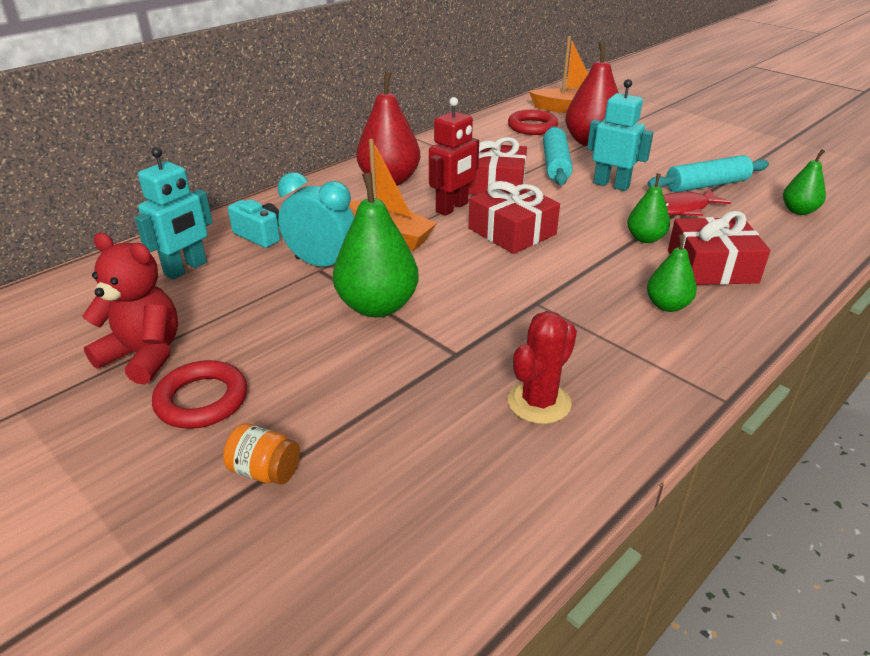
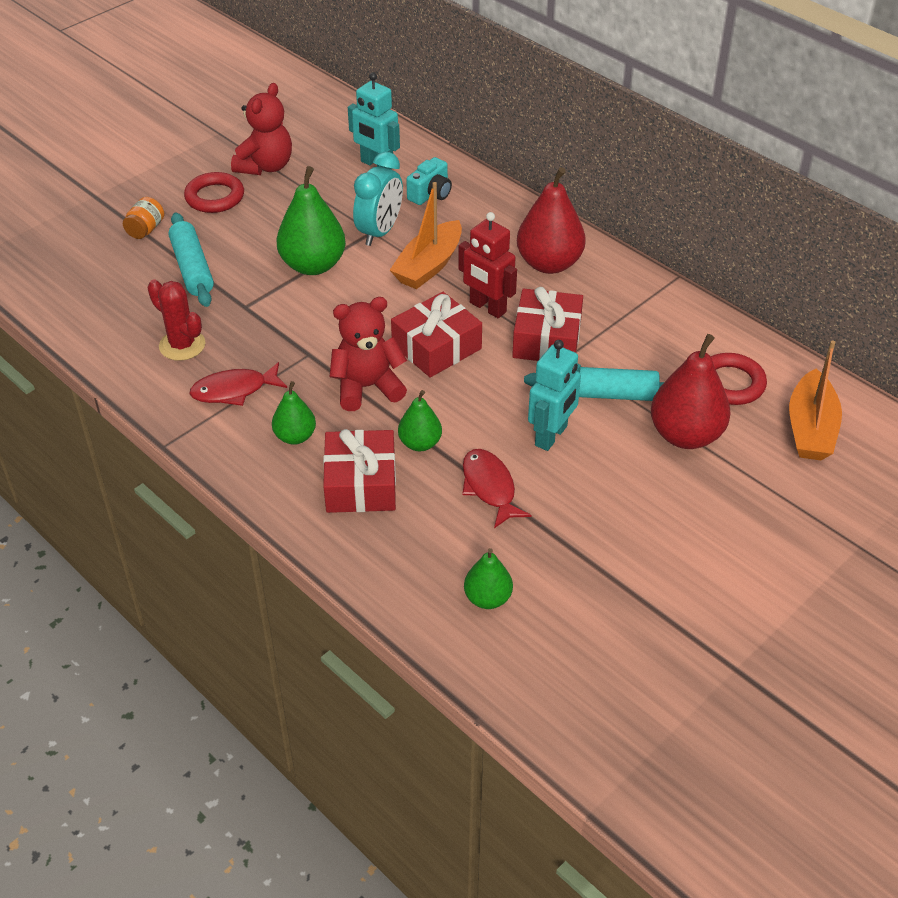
camera: 90 degrees right, 10 degrees up
(579, 266) = (367, 387): none -> red teddy bear
(611, 351) = (234, 390): none -> red fish
(706, 185) = (557, 525): turquoise rolling pin -> turquoise rolling pin (192, 268)

